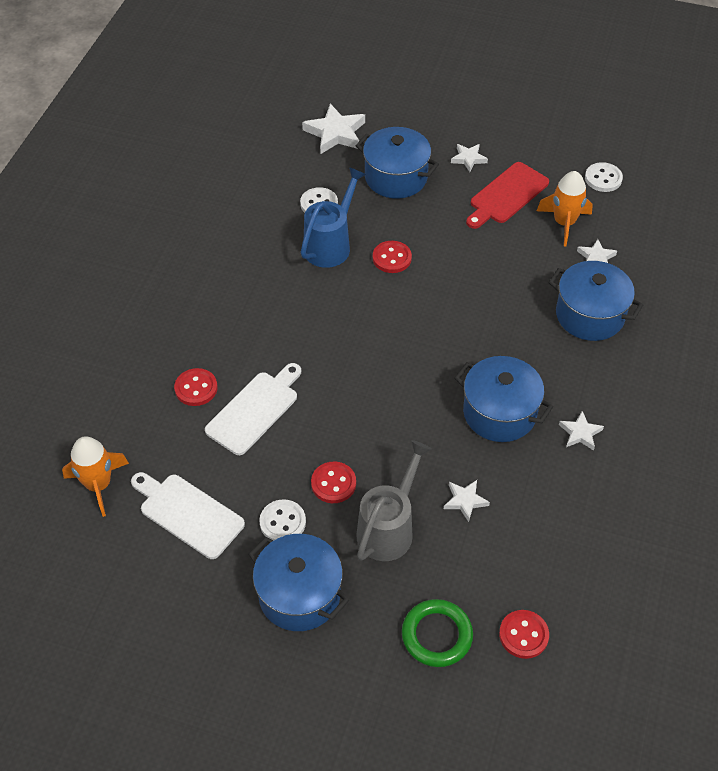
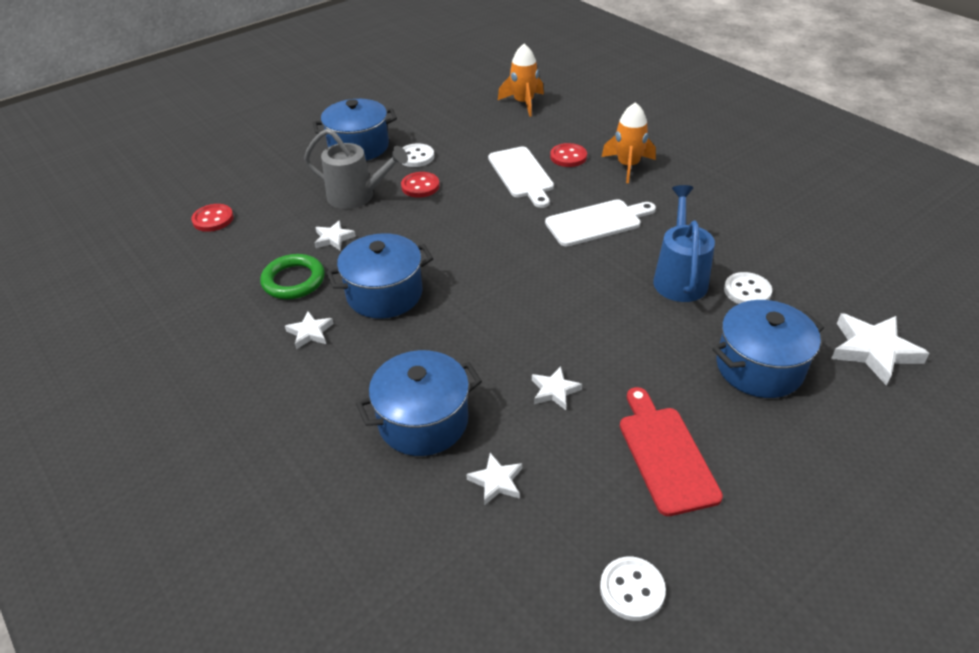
camera: 125 degrees right, 10 degrees down
(188, 513) = (465, 126): white cutting board -> white cutting board (597, 222)
(331, 244) = (679, 277): blue watering can -> blue watering can turned 150 degrees counterclockwise
(389, 527) = (358, 196): grey watering can -> grey watering can turned 45 degrees counterclockwise
(392, 258) = (628, 309): red button -> none
(436, 635) = (263, 185): green ring -> green ring (293, 281)
(468, 159) = (760, 453): white star -> white star (554, 391)
(564, 223) = (577, 485): orange rocket -> orange rocket (628, 166)

